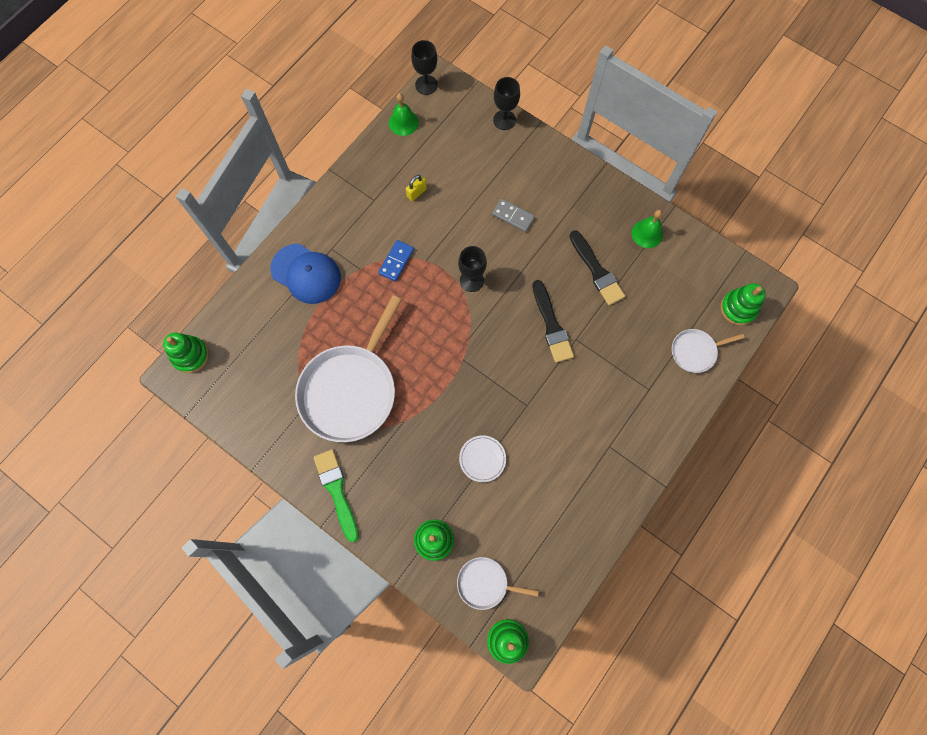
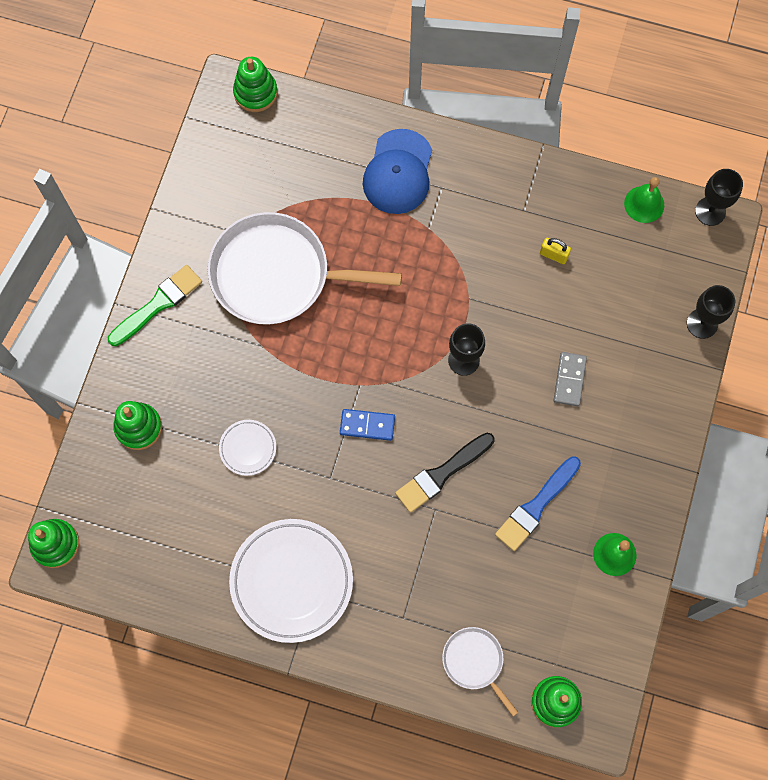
camera: 70 degrees right, 0 degrees up
(396, 261) = (453, 265): blue domino -> blue domino (367, 425)
(485, 583) = (109, 499): white pan -> none
(597, 271) = (536, 506): black brush -> blue brush
(597, 460) = (291, 581): none -> white plate

